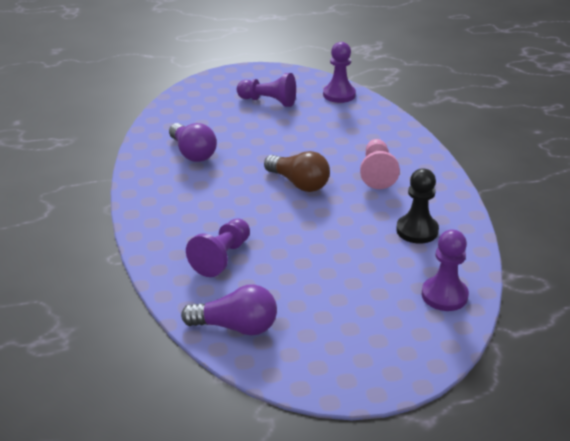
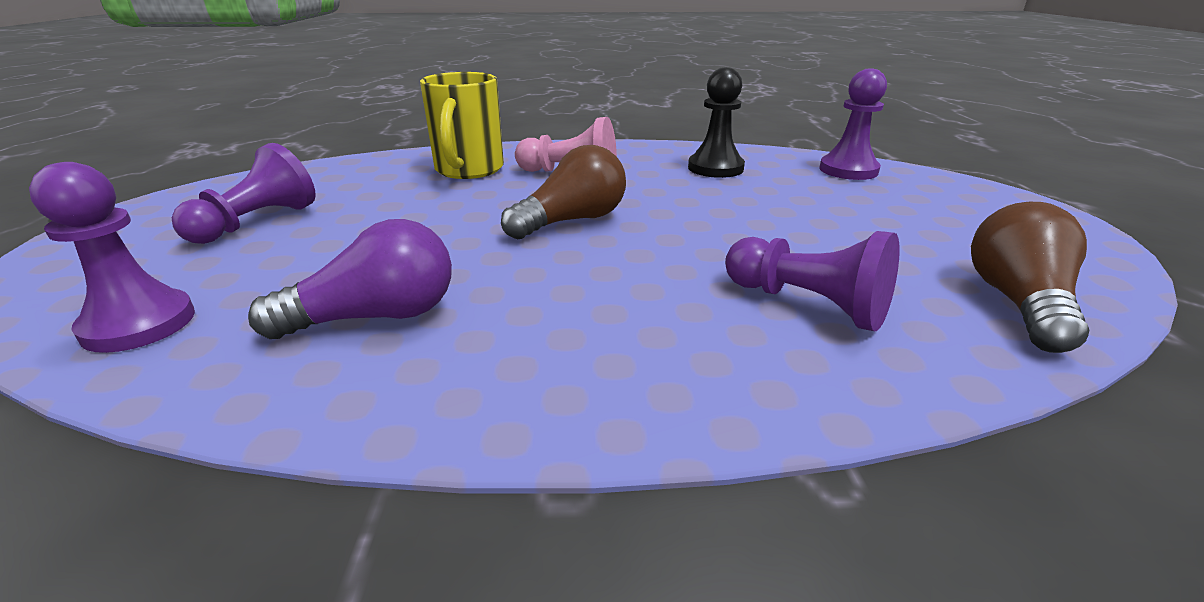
camera: 80 degrees left, 5 degrees down
(236, 327) = (1018, 303): purple light bulb -> brown light bulb
(339, 95) = (317, 173): purple pawn -> purple pawn (139, 324)
(366, 137) = (468, 170): none -> yellow mug

